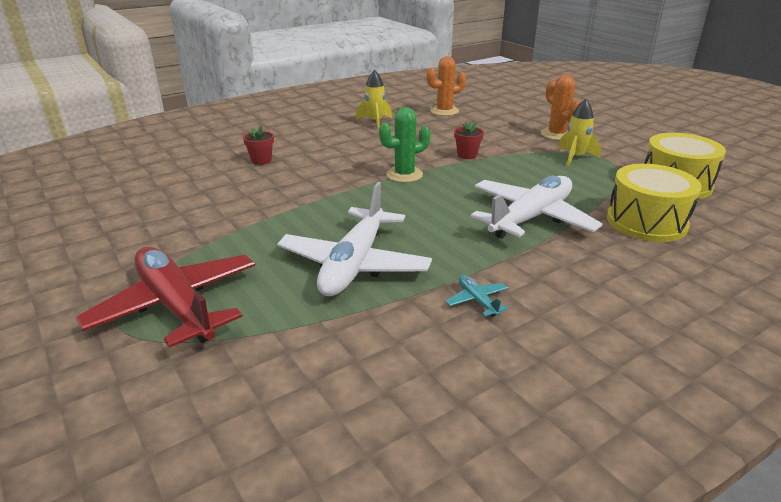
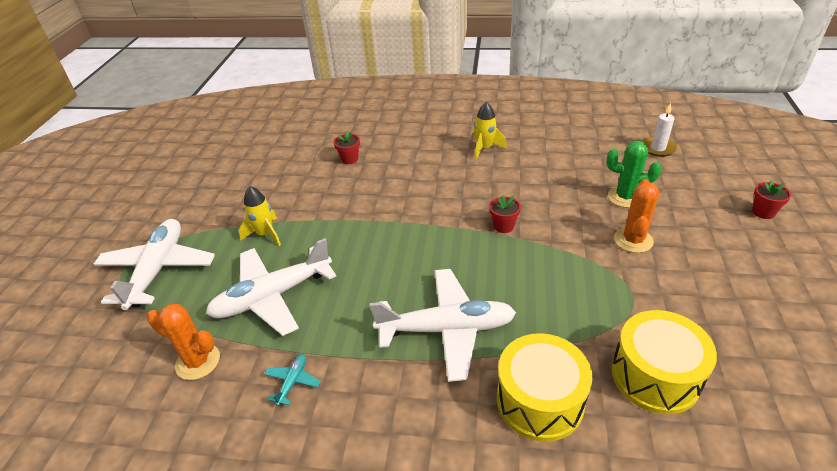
camera: 45 degrees right, 10 degrees up
(176, 306) = (158, 270): red plane -> white plane
(404, 175) = (421, 224): green cactus -> green cactus (625, 197)
(444, 111) = (566, 158): orange cactus -> orange cactus (198, 361)
(492, 92) = (658, 148): none -> white candle
(575, 157) = (602, 280): yellow rocket -> yellow rocket (265, 234)
(596, 102) = (763, 212): none -> red flower pot

